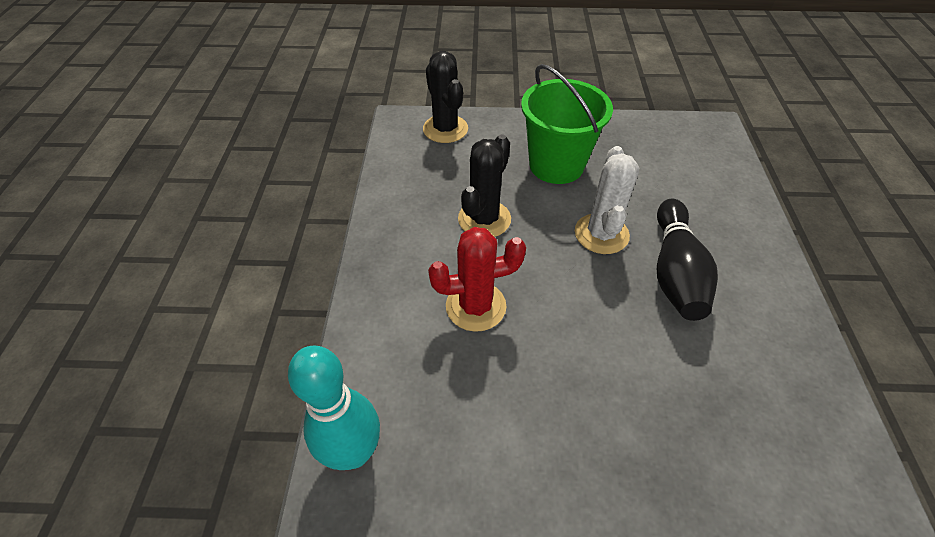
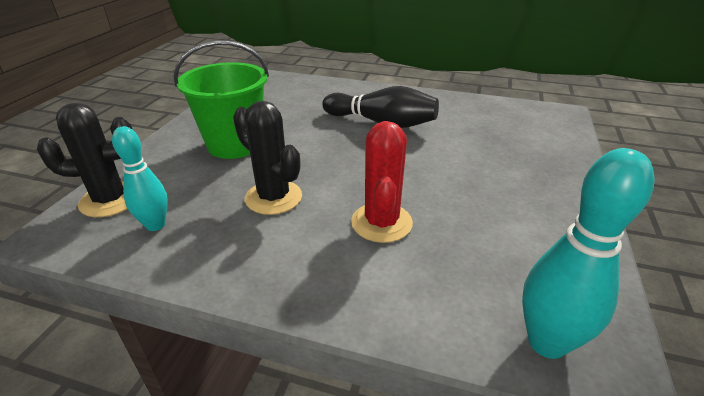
camera: 75 degrees left, 15 degrees down
(425, 164) = (155, 225): none -> turquoise bowling pin
(601, 234) = (330, 142): white cactus -> none

